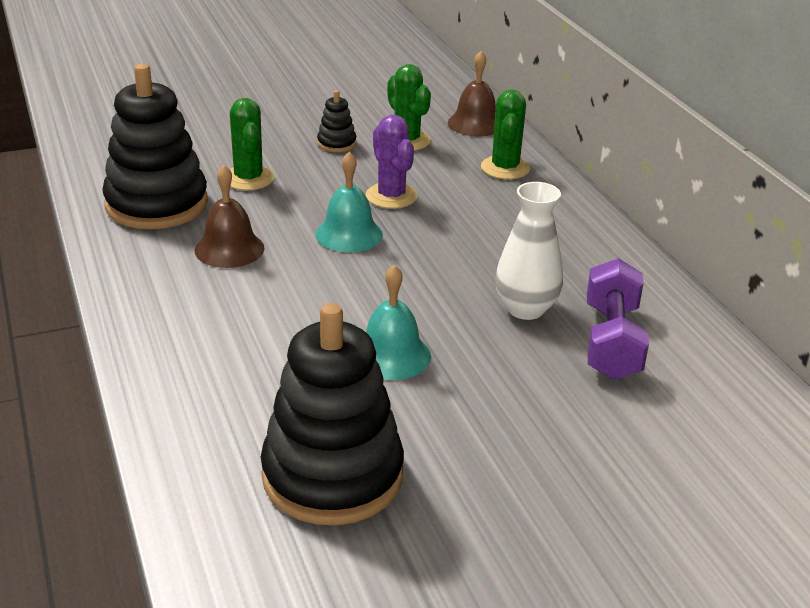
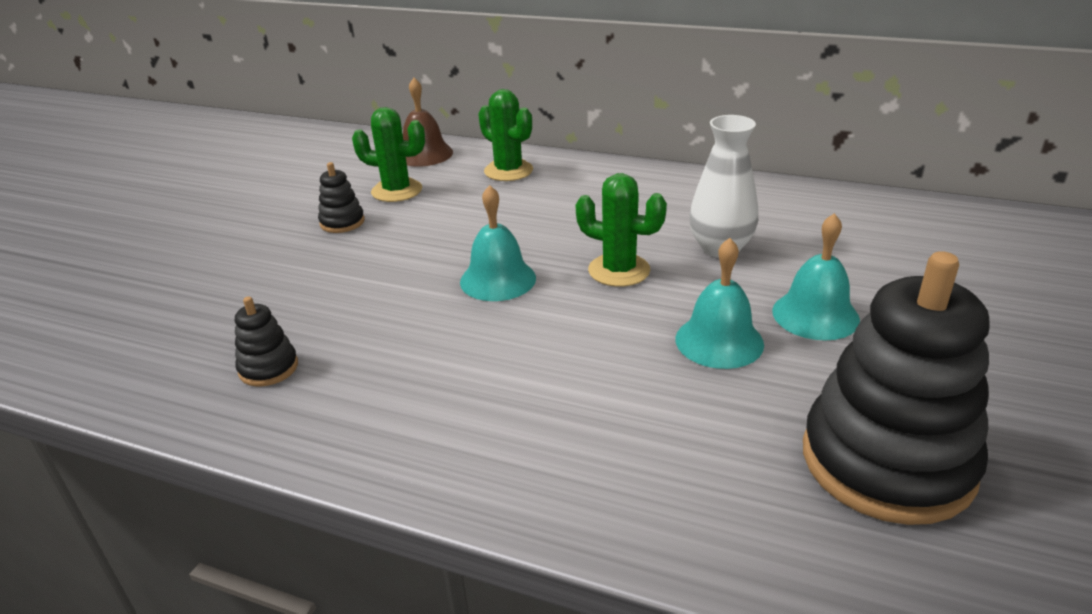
camera: 45 degrees left, 0 degrees up
(157, 204) = (268, 368): black stacking toy -> black stacking toy, size x0.43
(229, 249) = (424, 357): brown bell -> none
(248, 179) = (318, 291): green cactus -> green cactus (619, 270)
(391, 196) = (470, 234): purple cactus -> none
(485, 387) = (815, 315): none -> turquoise bell
(611, 342) = (805, 234): purple dumbbell -> none

